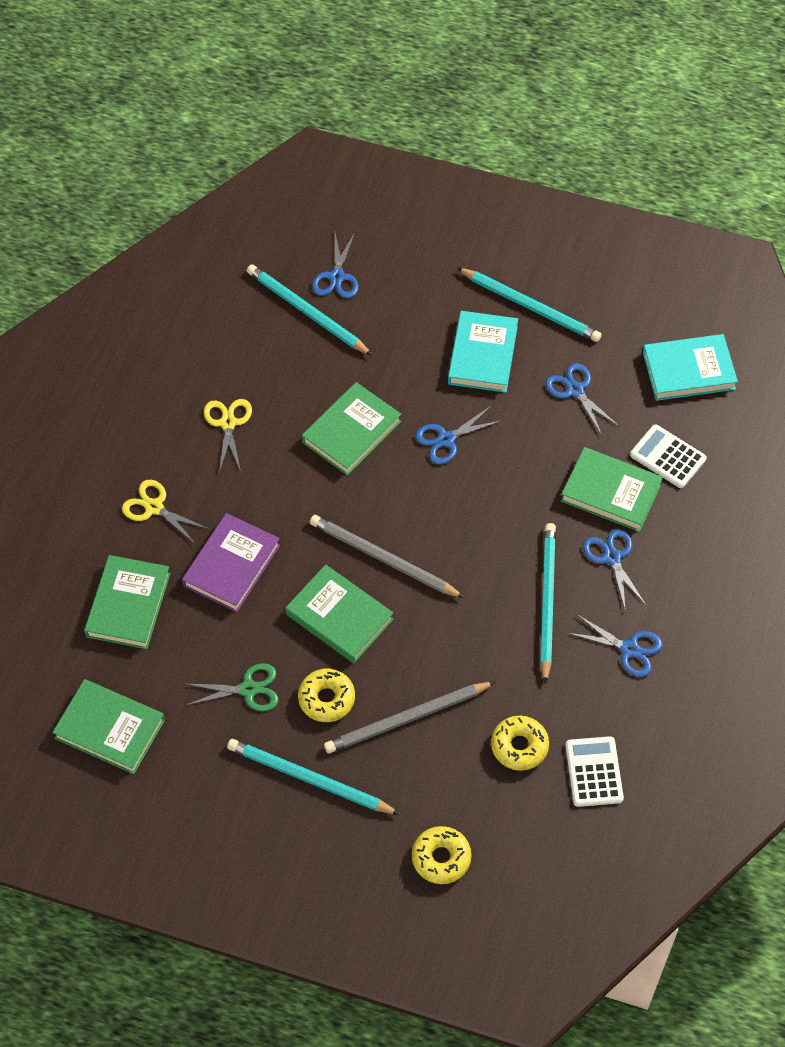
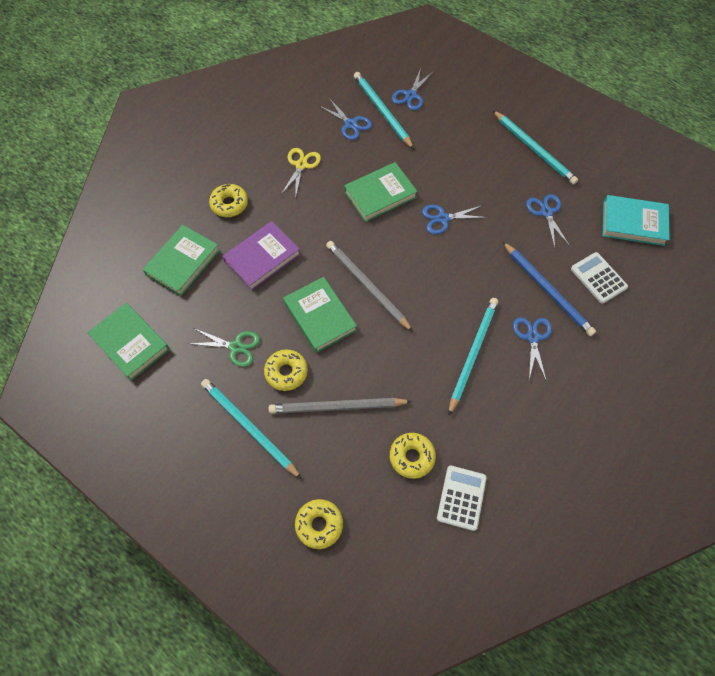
camera: 20 degrees right, 5 degrees up
(154, 507) = (229, 204): yellow scissors -> yellow donut
(483, 355) = (489, 171): turquoise book -> none
(611, 492) = (547, 290): green book -> blue pencil
(629, 649) = (522, 410): blue scissors -> blue scissors (350, 124)

